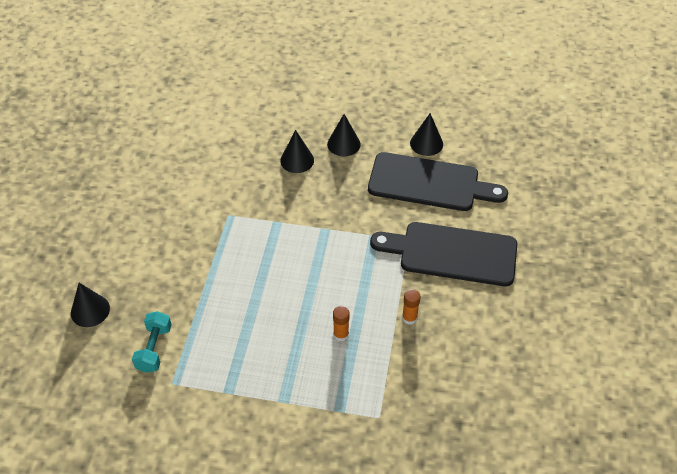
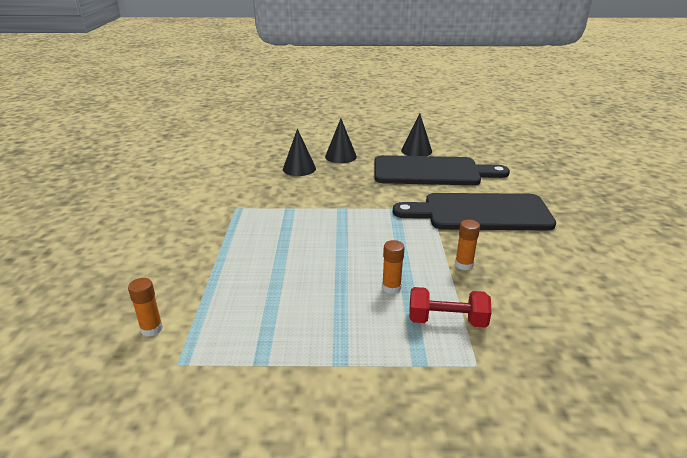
camera: 10 degrees left, 20 degrees down
(90, 310) = (65, 300): black cone -> none
(154, 349) = (151, 329): turquoise dumbbell -> orange glue stick
(373, 375) = (447, 321): none -> red dumbbell

